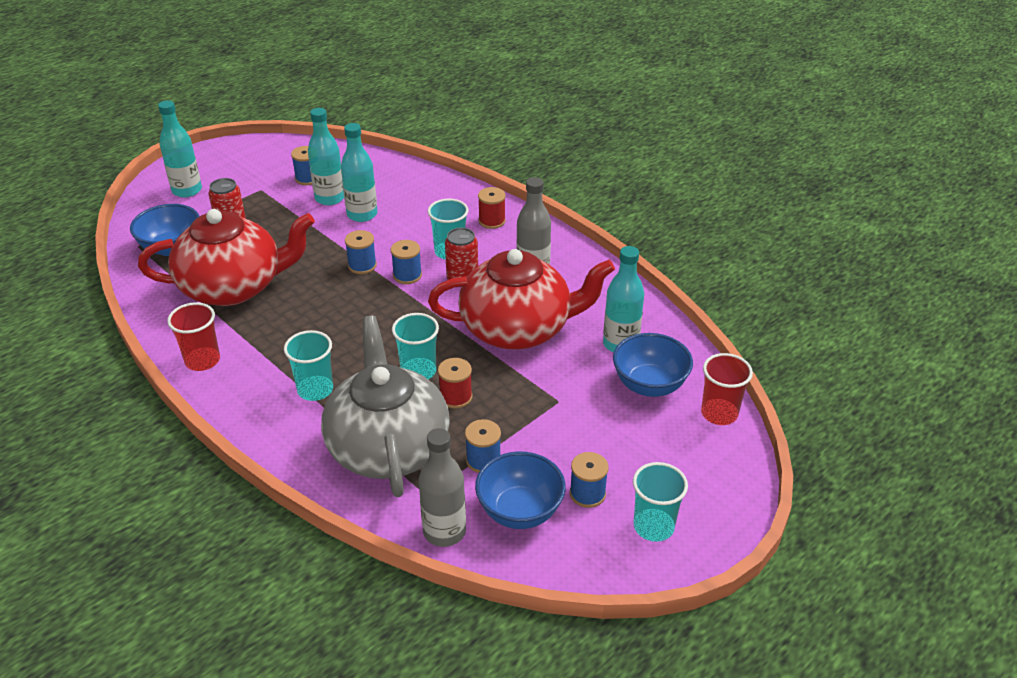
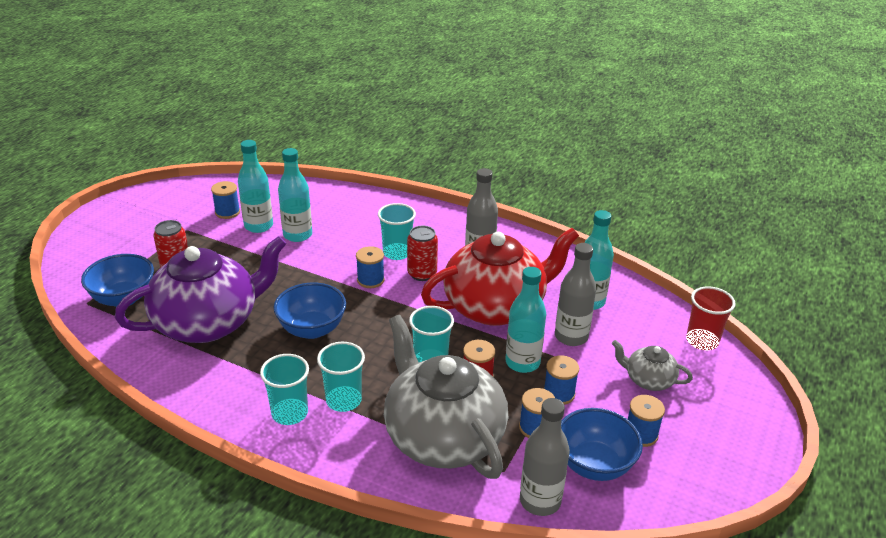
camera: 20 degrees left, 5 degrees down
(187, 190) = (111, 243): turquoise bottle -> turquoise bottle (522, 362)
(202, 360) = (215, 398): red cup -> none
(233, 287) = (208, 322): red teapot -> purple teapot
(362, 265) = (323, 279): blue spool -> blue spool (559, 393)
(492, 221) = (418, 220): red spool -> none
(577, 377) = (571, 337): none -> grey bottle
(632, 441) = (648, 380): none -> grey teapot
(649, 385) = (633, 330): blue bowl -> blue bowl (312, 329)
(653, 526) = (711, 448): turquoise cup -> turquoise cup (289, 413)

